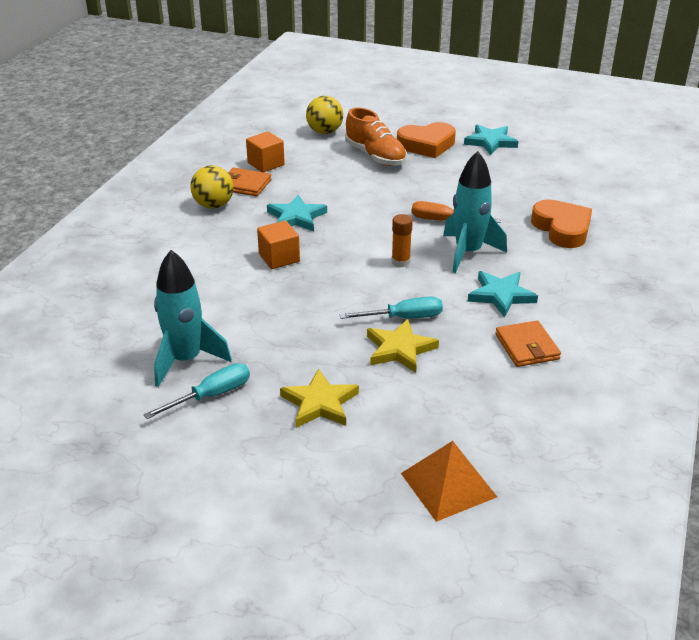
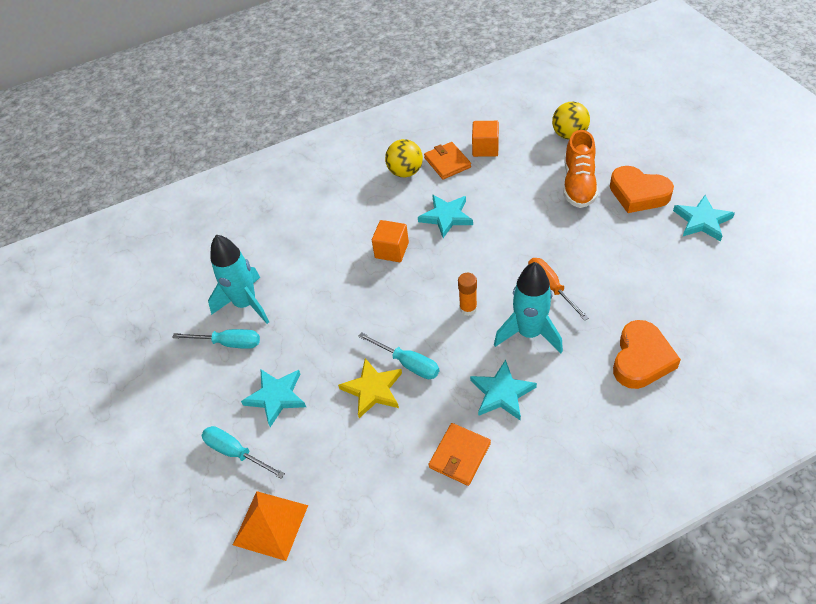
camera: 50 degrees right, 15 degrees up
(320, 403) = (276, 397): yellow star -> turquoise star
(340, 462) = (236, 452): none -> turquoise screwdriver

